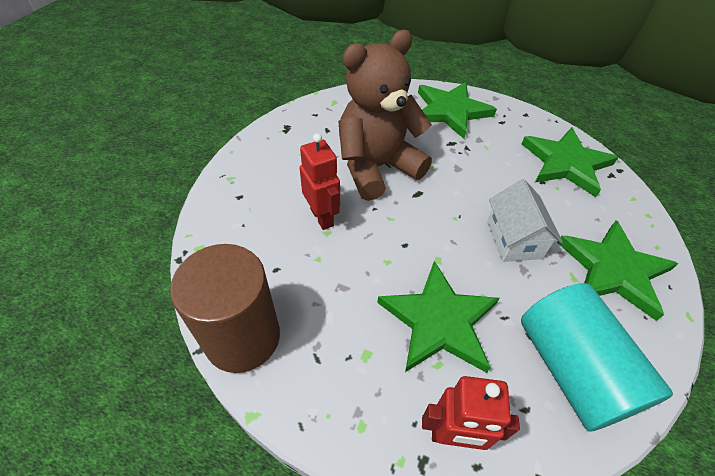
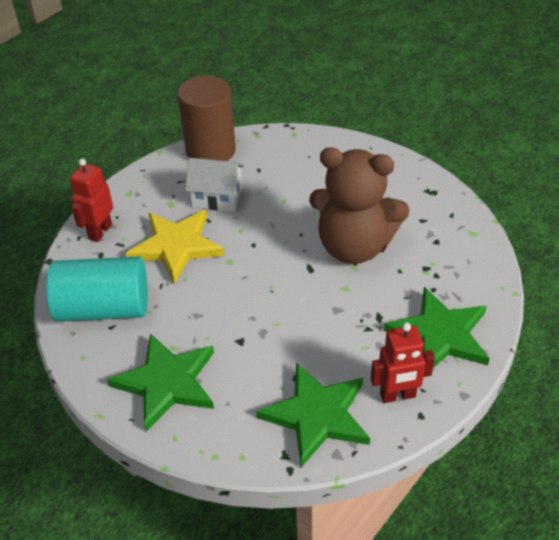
camera: 110 degrees right, 5 degrees down
(322, 217) = (301, 200): red robot -> red robot (397, 395)
(377, 167) = (354, 246): brown teddy bear -> brown teddy bear turned 120 degrees clockwise
(439, 321) = (176, 246): green star -> yellow star
(513, 239) = (230, 320): white house -> white house (217, 197)

